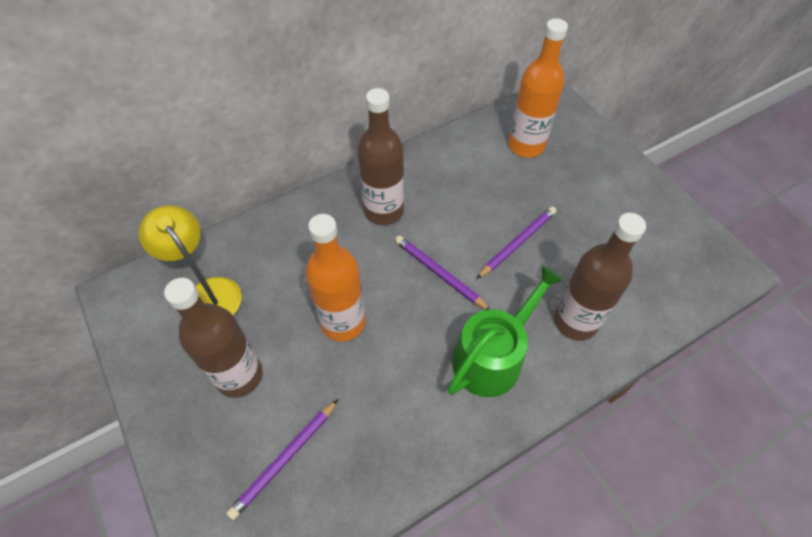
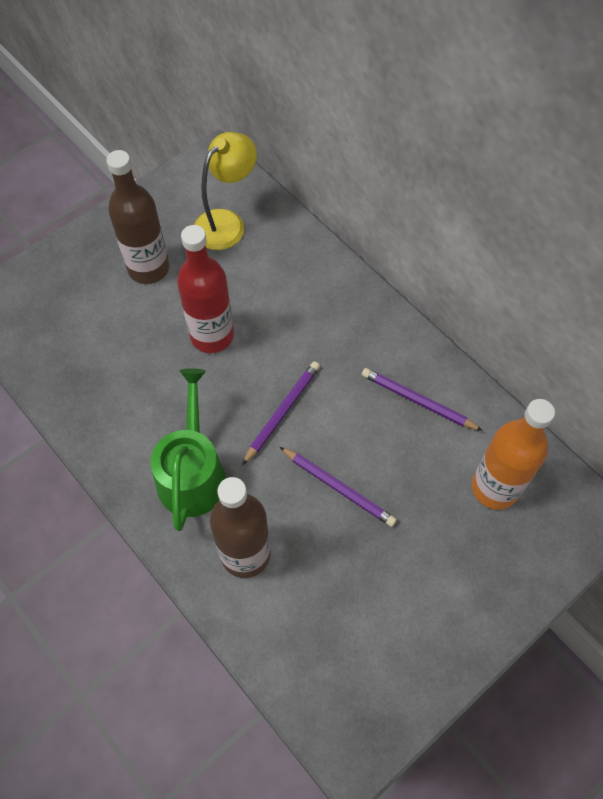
camera: 80 degrees right, 5 degrees up
(285, 459) = (79, 320): purple pencil -> purple pencil (418, 401)
(343, 322) = (212, 336): orange bottle -> red bottle
(383, 211) = (352, 347): brown bottle -> none
(492, 357) = (192, 473): green watering can -> green watering can turned 120 degrees counterclockwise

